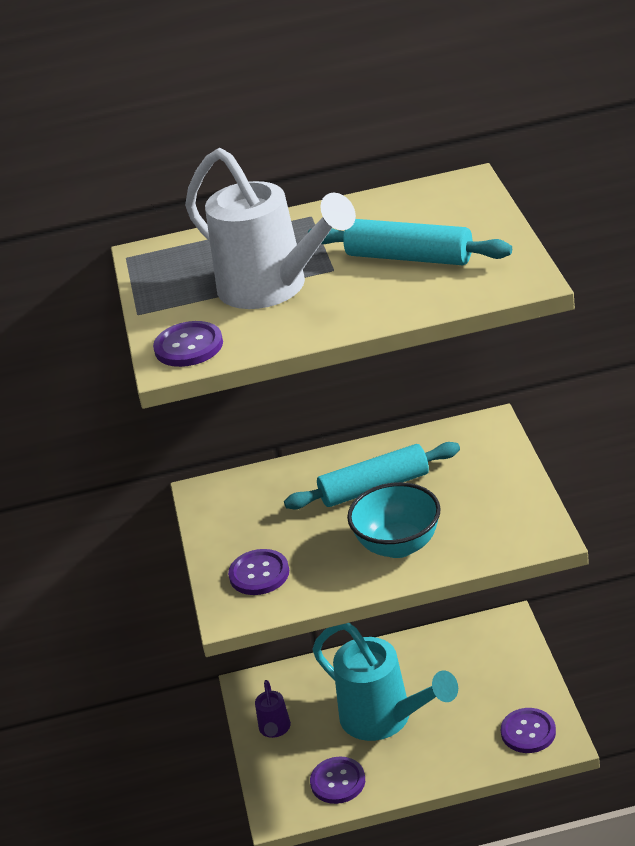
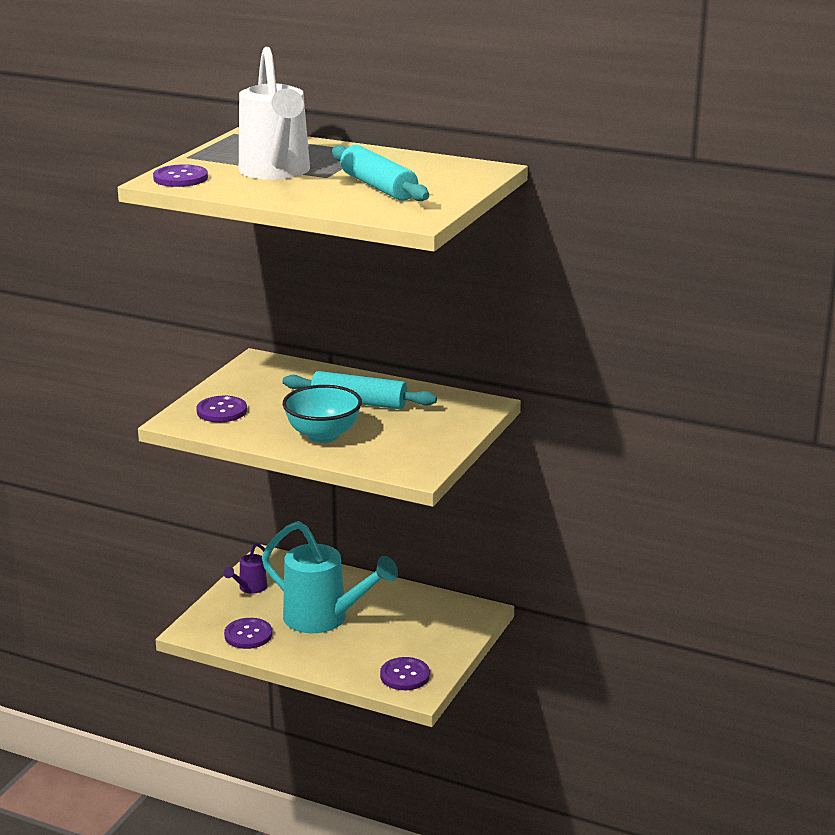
camera: 30 degrees right, 10 degrees down
(385, 719) = (324, 619): turquoise watering can -> turquoise watering can turned 45 degrees counterclockwise

